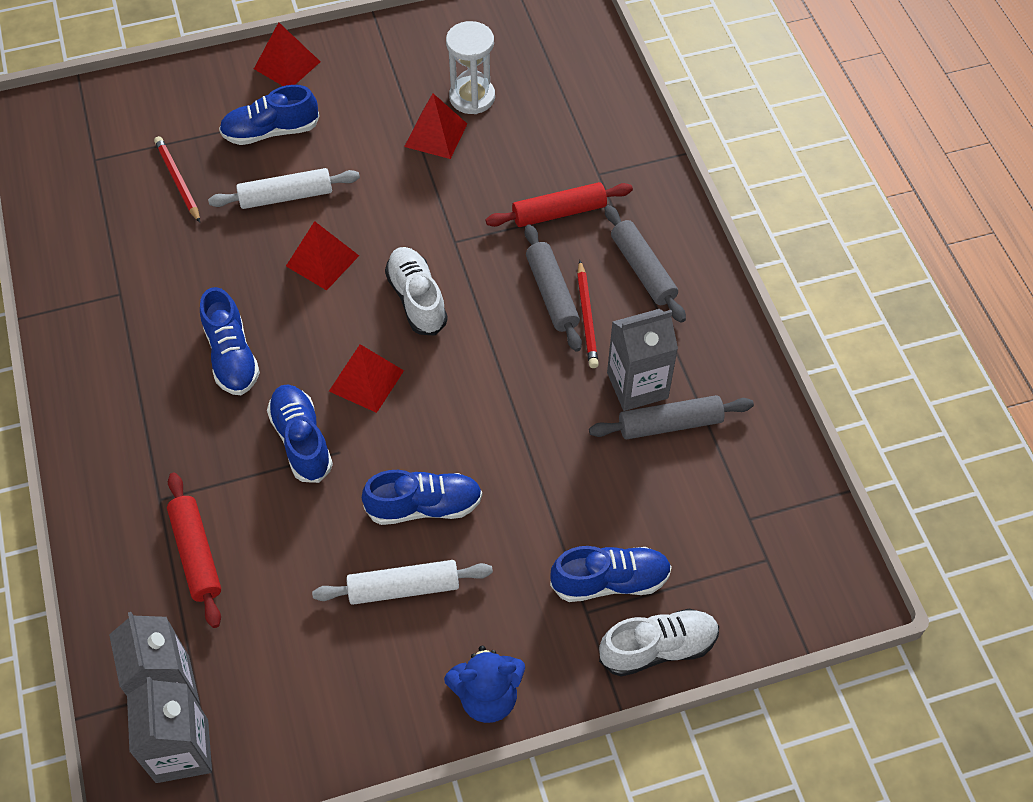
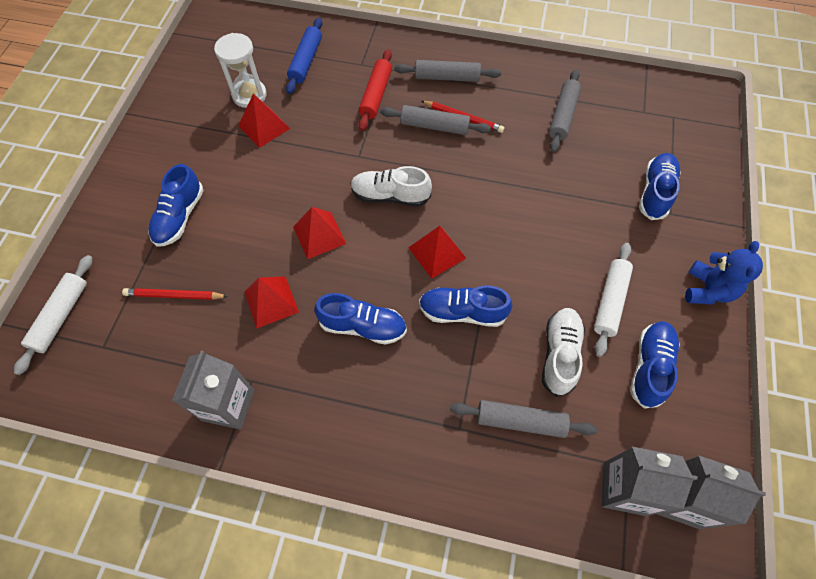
camera: 60 degrees left, 5 degrees up
(196, 554) = (520, 421): red rolling pin -> grey rolling pin
(286, 196) = (246, 232): white rolling pin -> white rolling pin (61, 316)
(287, 65) = (127, 181): red pyramid -> red pyramid (271, 301)
(424, 506) = (554, 263): blue shoe -> blue shoe (649, 367)
(562, 120) = (306, 61): none -> blue rolling pin
(637, 385) = (527, 118): grey carton -> grey carton (228, 405)
(658, 648) = (709, 191): white shoe -> white shoe (559, 354)

